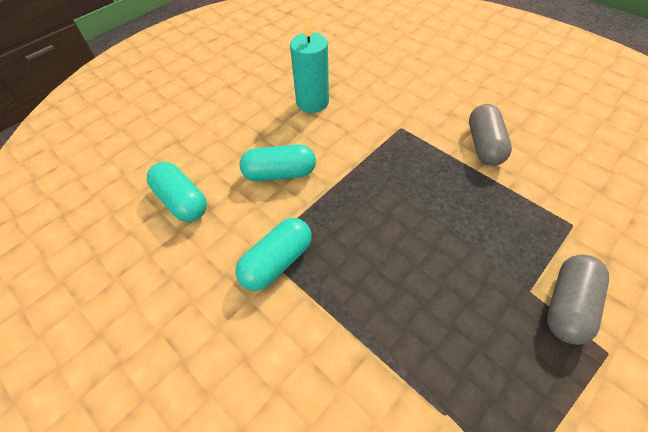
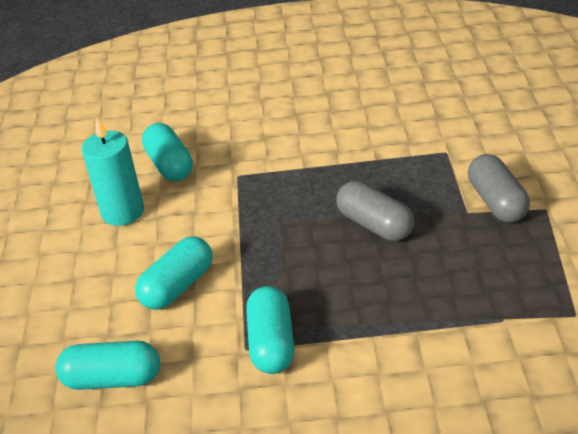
camera: 45 degrees left, 15 degrees down
(371, 91) = (169, 165): none -> turquoise capsule
(484, 145) = (322, 142): grey capsule -> grey capsule (375, 225)

